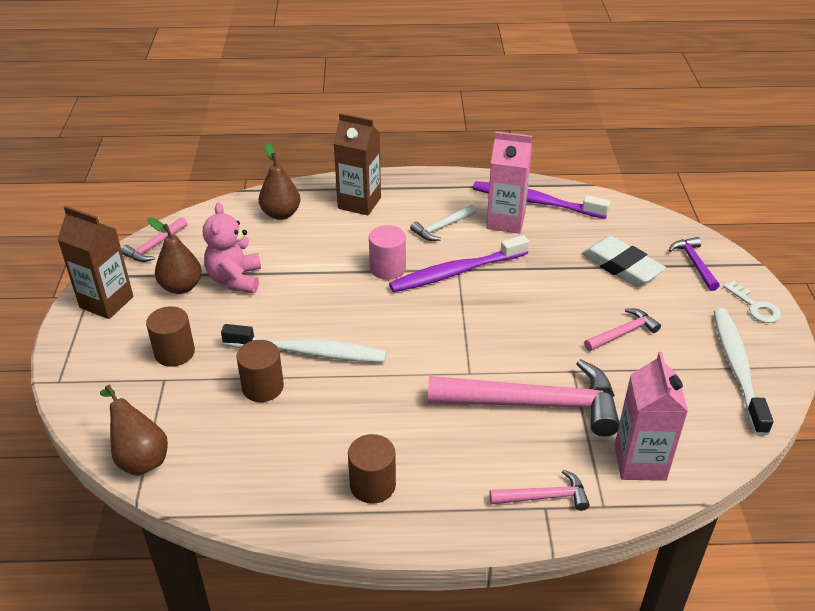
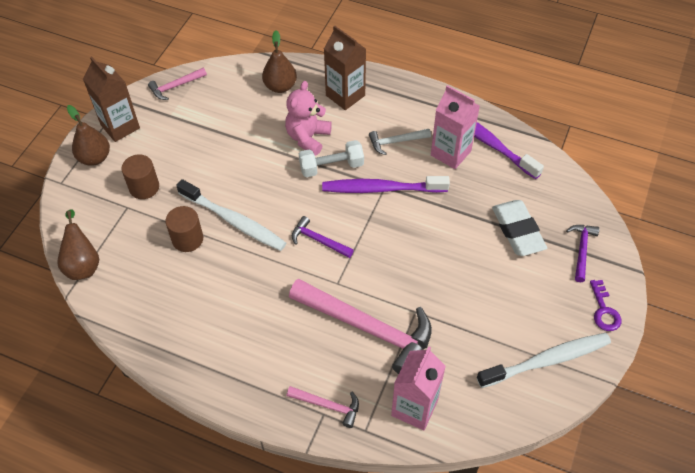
camera: 25 degrees right, 15 degrees up
(181, 287) = (176, 131): brown pear -> brown pear (95, 158)
(235, 279) = (216, 137): pink teddy bear -> pink teddy bear (308, 138)
(372, 485) = (218, 347): brown cylinder -> none
(387, 268) = (331, 166): pink cylinder -> white dumbbell
(420, 339) = (318, 240): none -> purple hammer
(623, 333) = (476, 293): pink hammer -> none
(737, 368) = (546, 360): white toothbrush -> white toothbrush turned 45 degrees clockwise
(755, 307) = (604, 310): white key -> purple key

